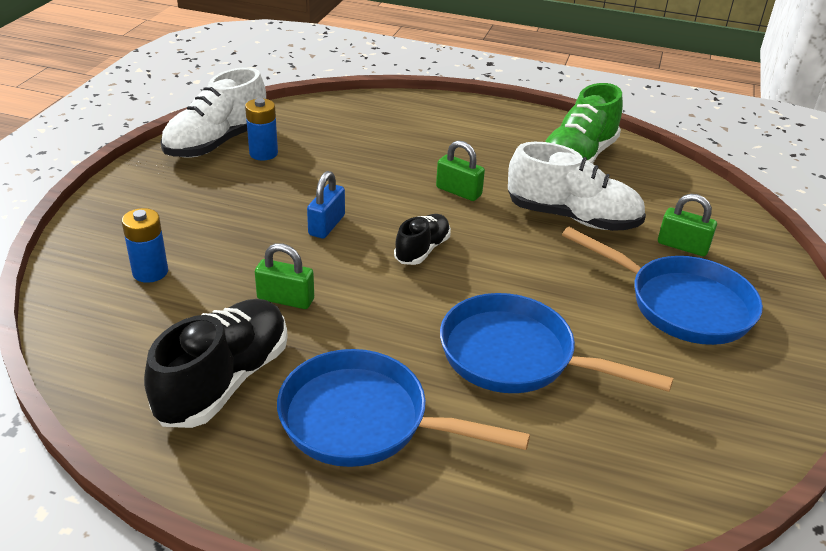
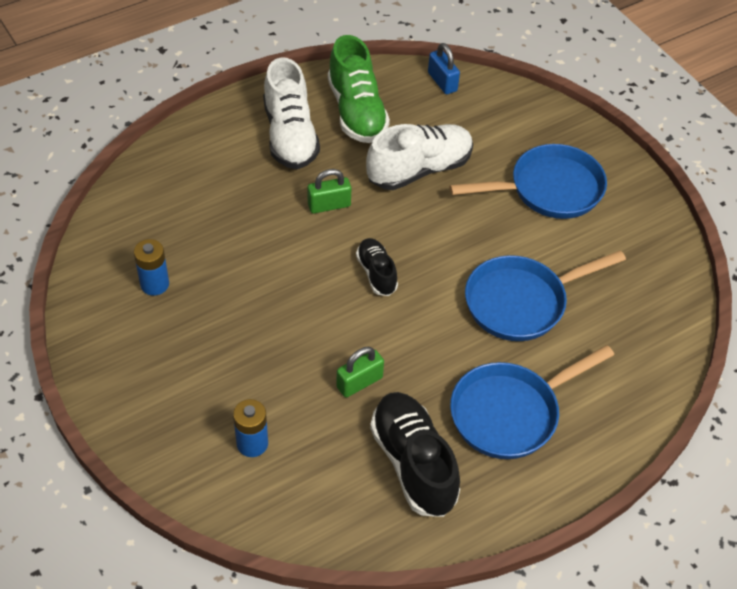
camera: 50 degrees left, 15 degrees up
(217, 143) = (104, 304): white shoe -> white shoe (290, 136)
(327, 225) = (295, 306): blue padlock -> blue padlock (442, 82)
(682, 246) = (500, 142): green padlock -> none

